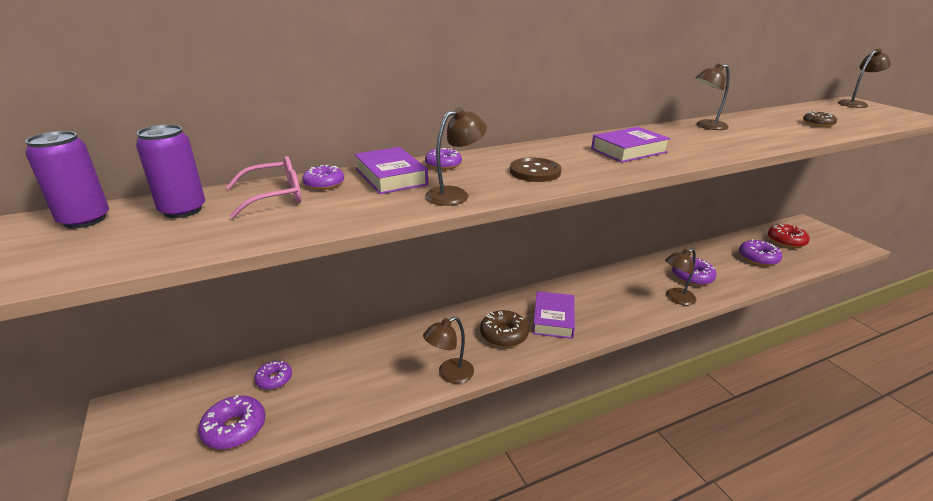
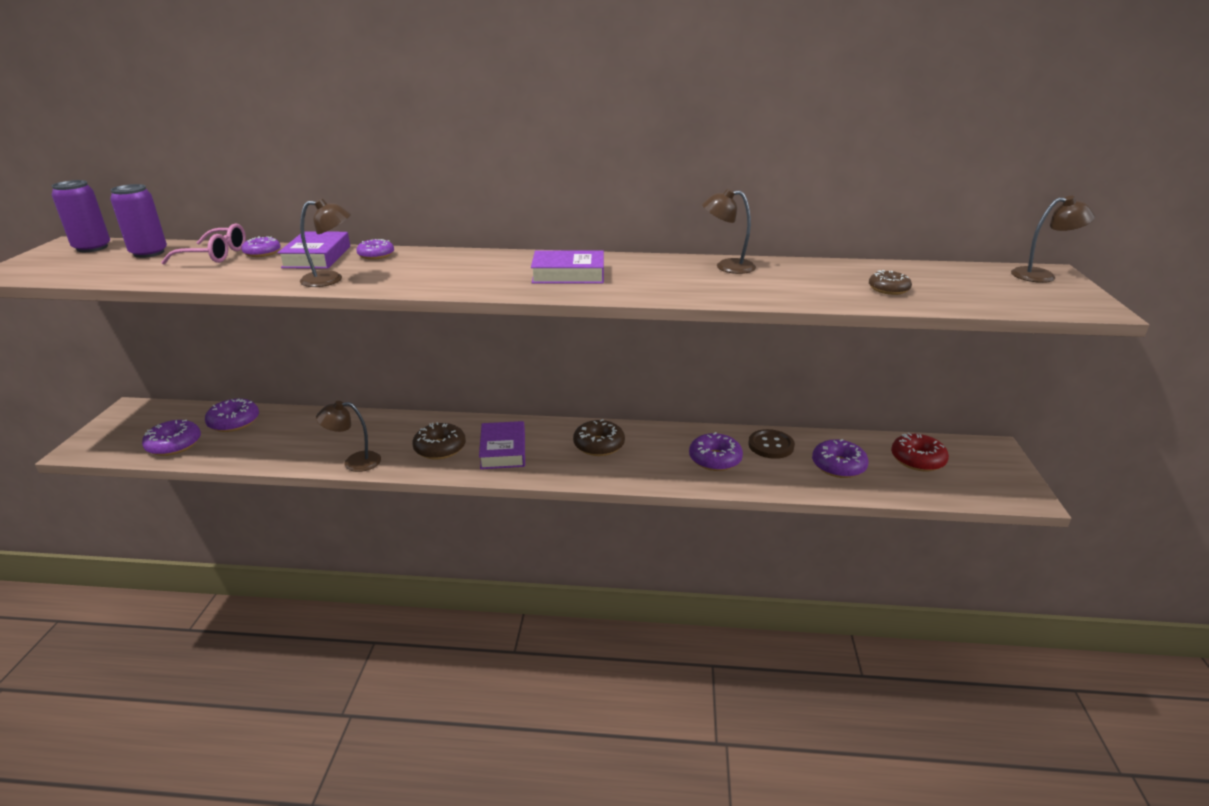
camera: 30 degrees right, 0 degrees up
(274, 379) = (234, 422): purple donut -> purple donut, size x1.55
(535, 172) = (433, 275): brown button -> brown button (771, 445)
(553, 319) = (503, 450): purple book -> purple book turned 45 degrees counterclockwise
(611, 291) = (599, 445): none -> brown donut
(676, 298) = (659, 473): brown lamp -> none

